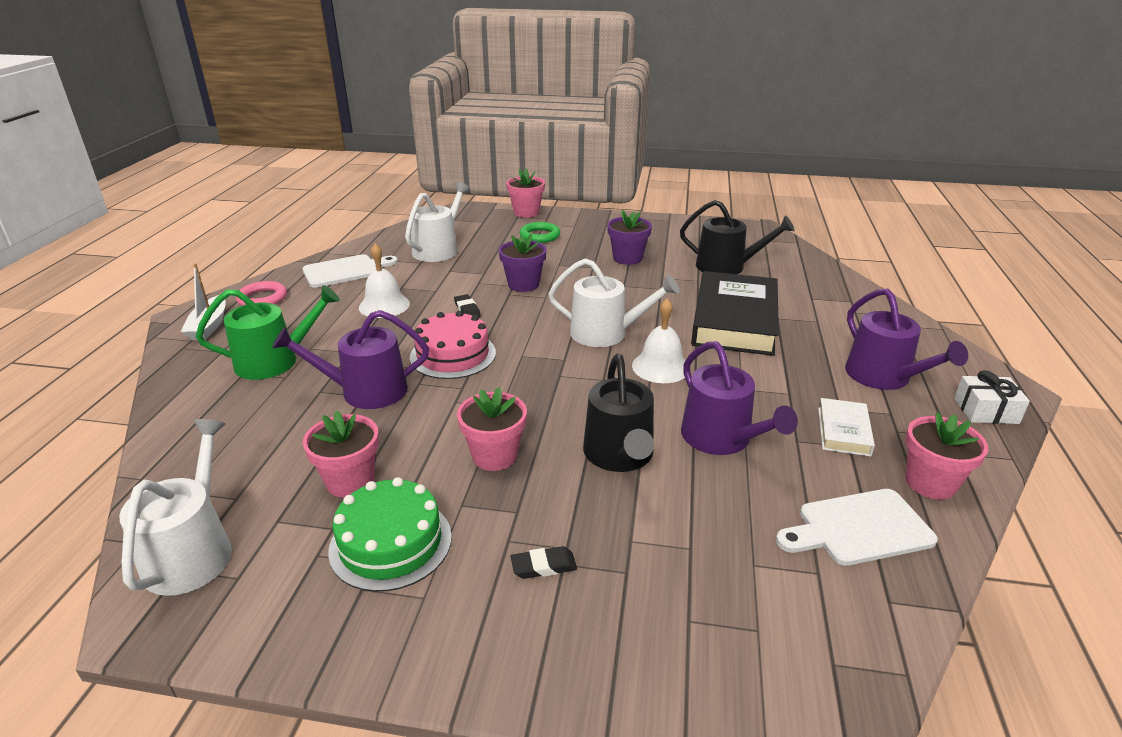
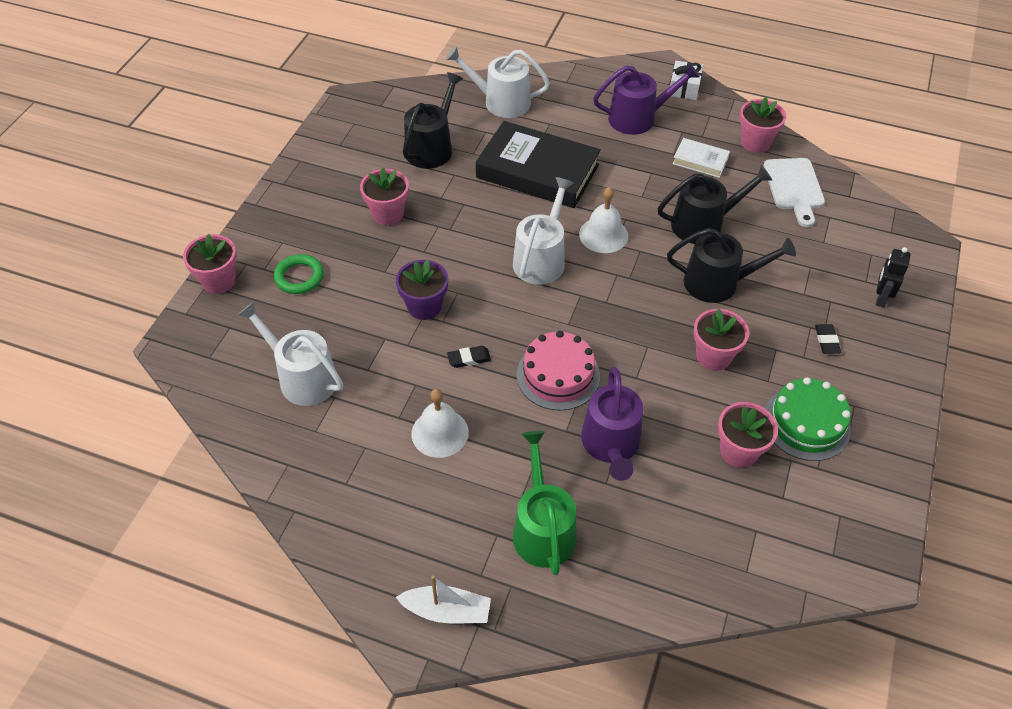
camera: 80 degrees left, 20 degrees up
(192, 551) = (815, 550): white watering can -> white watering can (501, 102)
(262, 298) = (387, 562): pink ring -> none
(345, 271) = (333, 476): white cutting board -> none
(627, 258) = (388, 214): purple flower pot -> pink flower pot
(657, 640) = (880, 298): none -> black robot
(721, 438) = (703, 224): purple watering can -> black watering can

